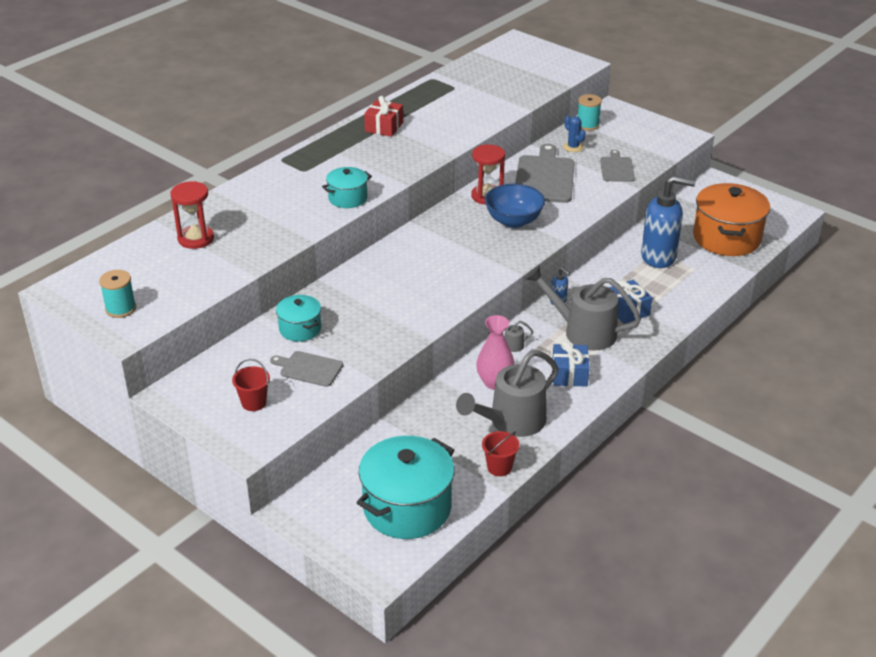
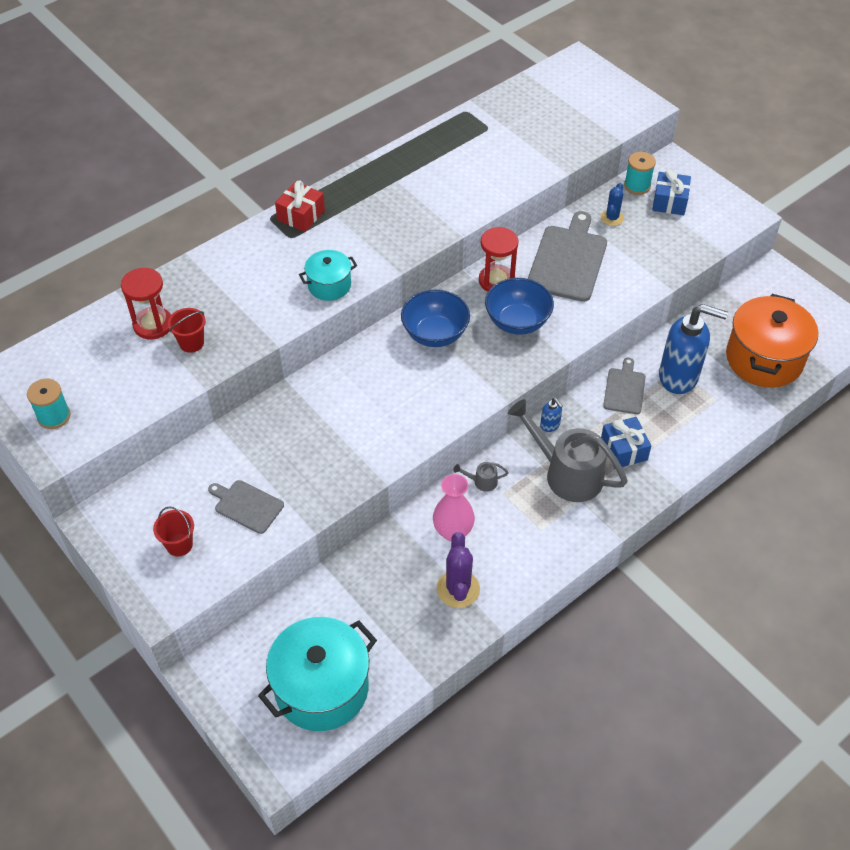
camera: 10 degrees right, 15 degrees up
(300, 329) = (249, 448): turquoise pot -> none
(384, 127) = (394, 181): red gift -> red gift (301, 215)
(444, 236) = (435, 334): none -> blue bowl
(499, 467) = (431, 649): red bucket -> red bucket (191, 343)
(511, 422) = (458, 589): grey watering can -> purple cactus
(569, 374) = (537, 532): blue gift -> blue gift (669, 202)
(573, 147) = (612, 218): blue cactus -> blue cactus turned 45 degrees clockwise
(617, 168) = (654, 257): grey cutting board -> grey cutting board (624, 389)

